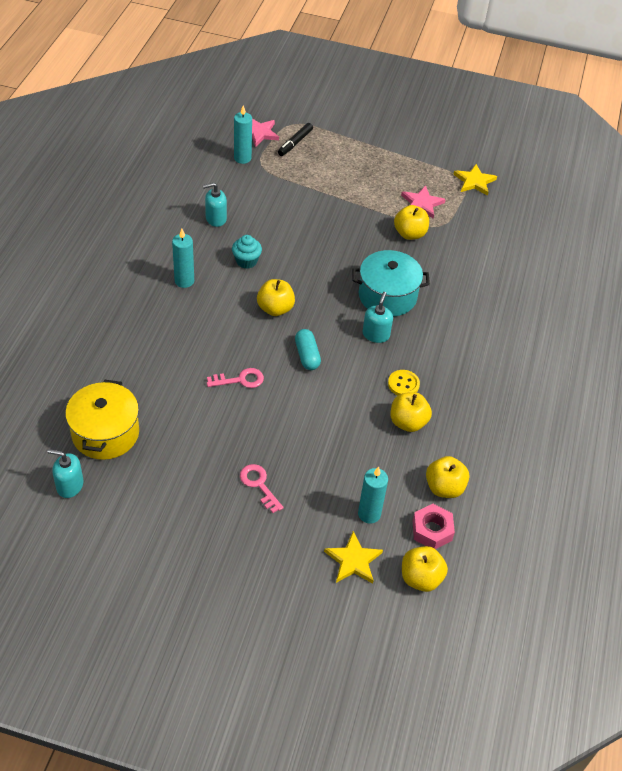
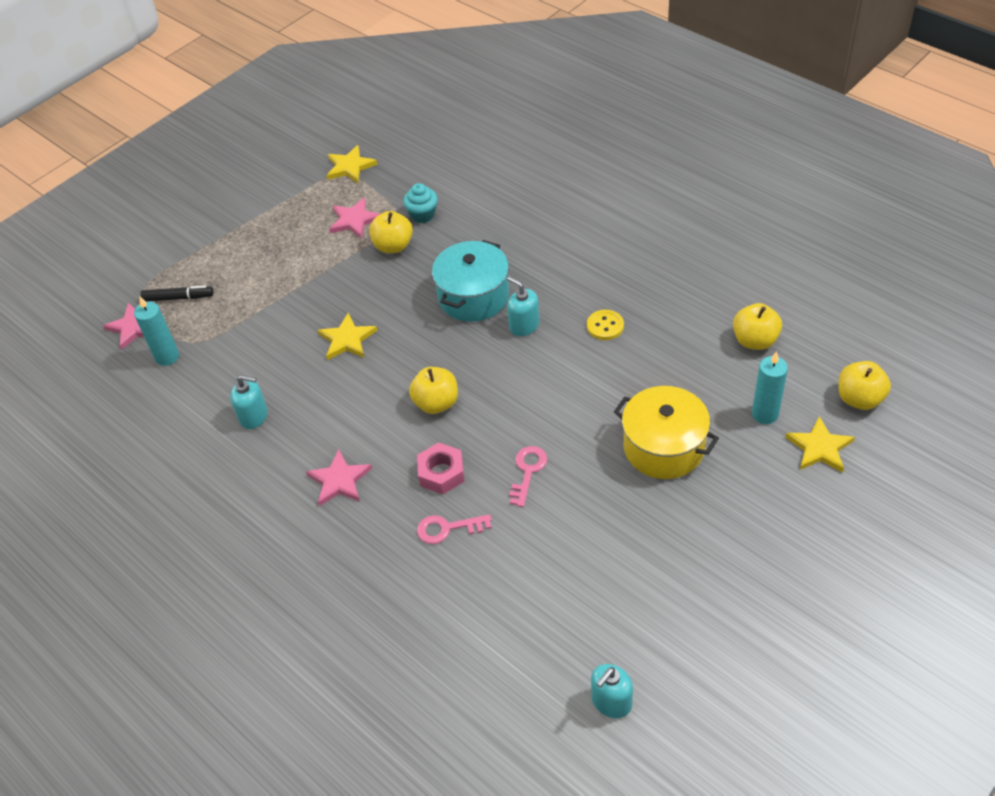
camera: 55 degrees left, 0 degrees up
(105, 433) = (545, 638): yellow pot -> yellow pot (664, 447)
(184, 281) = (339, 480): turquoise candle -> pink star
(216, 218) = (254, 416): turquoise soap dispenser -> turquoise soap dispenser turned 90 degrees counterclockwise
(246, 261) = (344, 407): turquoise cupcake -> turquoise cupcake (422, 215)
(259, 485) = (688, 501): pink key -> pink key (447, 529)
(295, 143) = (178, 298): black marker -> black marker turned 60 degrees counterclockwise
(306, 241) = (347, 339): none -> yellow star
(307, 355) = (523, 396): turquoise capsule -> none
(408, 422) = (658, 340): yellow apple -> none
(432, 530) = (804, 369): pink nut -> pink nut (441, 473)

